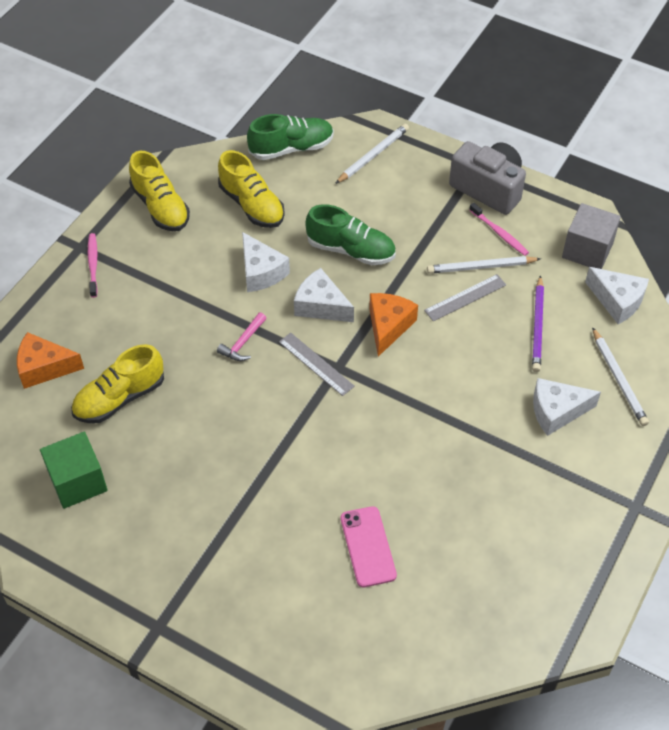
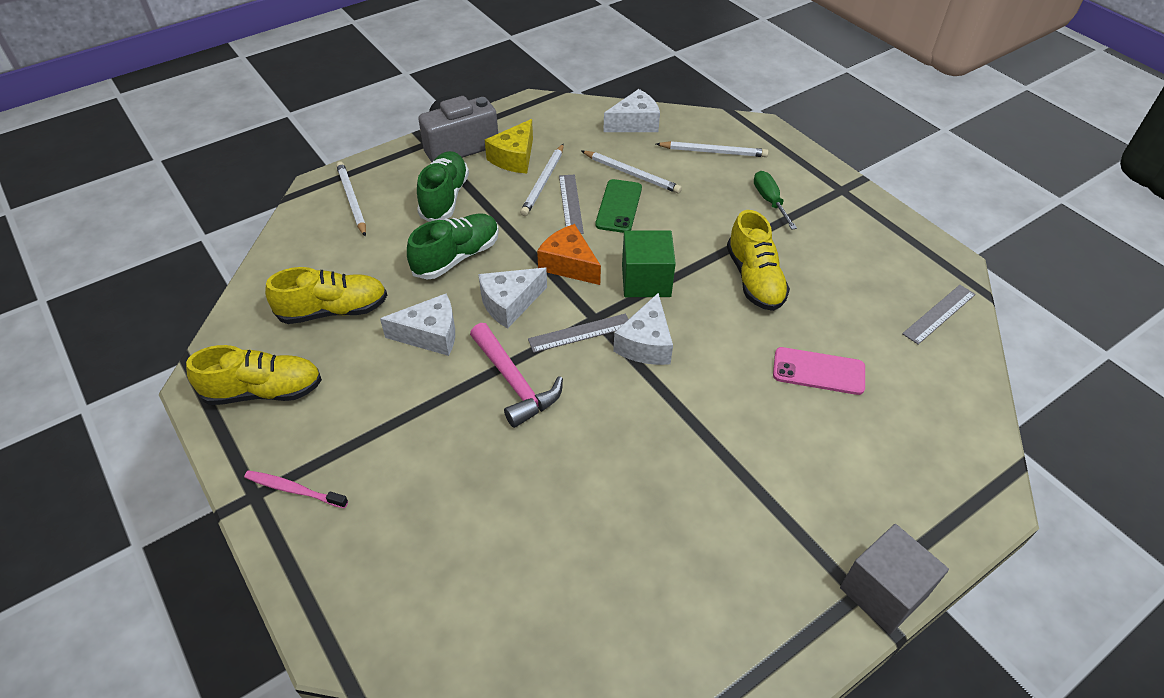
camera: 65 degrees left, 5 degrees down
(44, 368) = (418, 600): orange cheese -> none
(78, 481) = (619, 617): green cube -> green cube (646, 280)
(119, 398) = (518, 528): yellow shoe -> yellow shoe (754, 279)
(243, 343) = (515, 383): pink hammer -> pink hammer, size x1.70
(291, 148) = (285, 253): green shoe -> green shoe (444, 198)
(485, 333) = (619, 206): none -> green phone
(499, 233) = (514, 158): pink toothbrush -> yellow cheese
(499, 631) = (939, 314): none -> grey ruler
(537, 326) = (631, 174): purple pencil -> white pencil
(557, 411) = (727, 196): white cheese -> white cheese (646, 343)
(573, 448) = (770, 201): none -> green screwdriver
(587, 250) = (571, 118): grey cube -> grey cube (883, 592)

